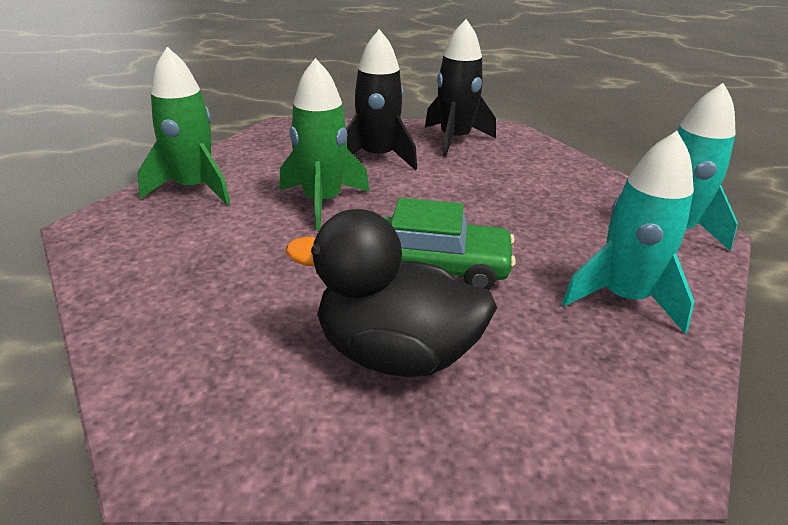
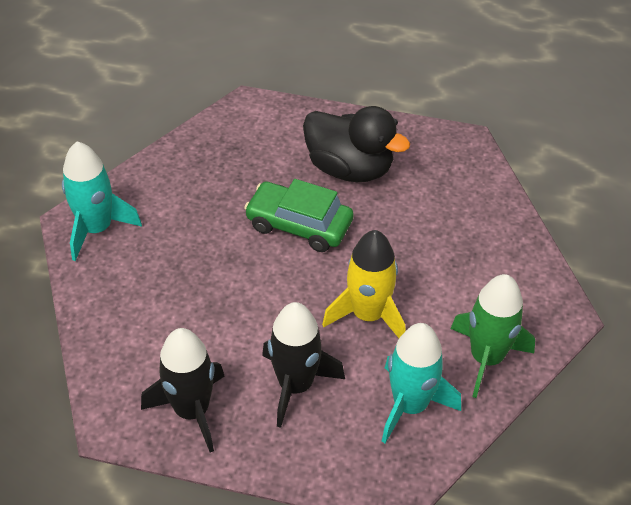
camera: 165 degrees left, 15 degrees up
(322, 202) = (368, 315): green rocket -> yellow rocket
(624, 298) = (191, 179): turquoise rocket -> turquoise rocket (410, 405)

